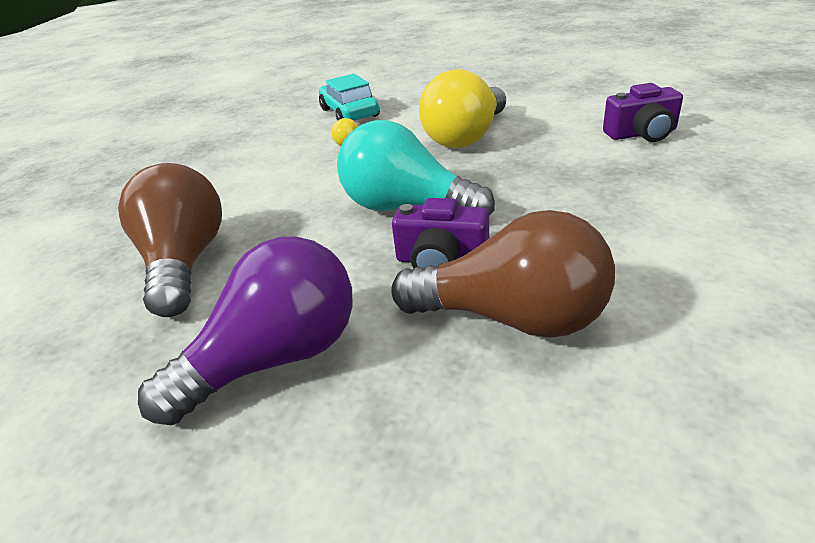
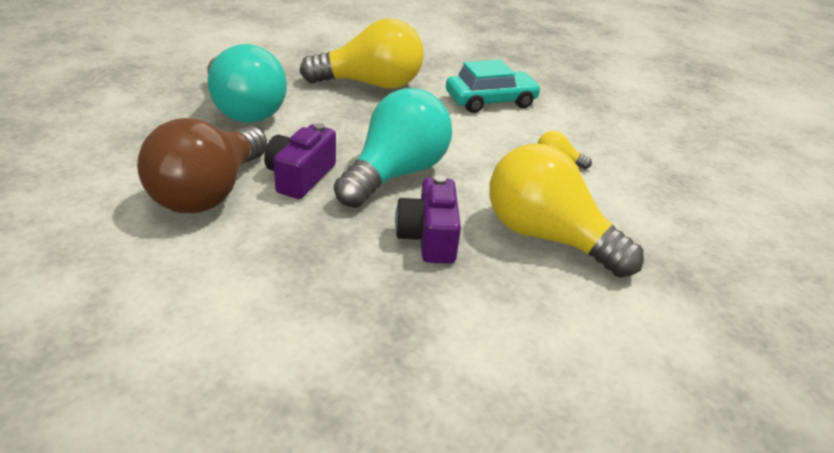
camera: 90 degrees right, 0 degrees up
(185, 263) = (370, 84): brown light bulb -> yellow light bulb
(276, 358) = (243, 109): purple light bulb -> turquoise light bulb
(349, 113) = (649, 169): turquoise car -> turquoise car (490, 101)
(641, 134) = (503, 395): purple camera -> purple camera (428, 237)

